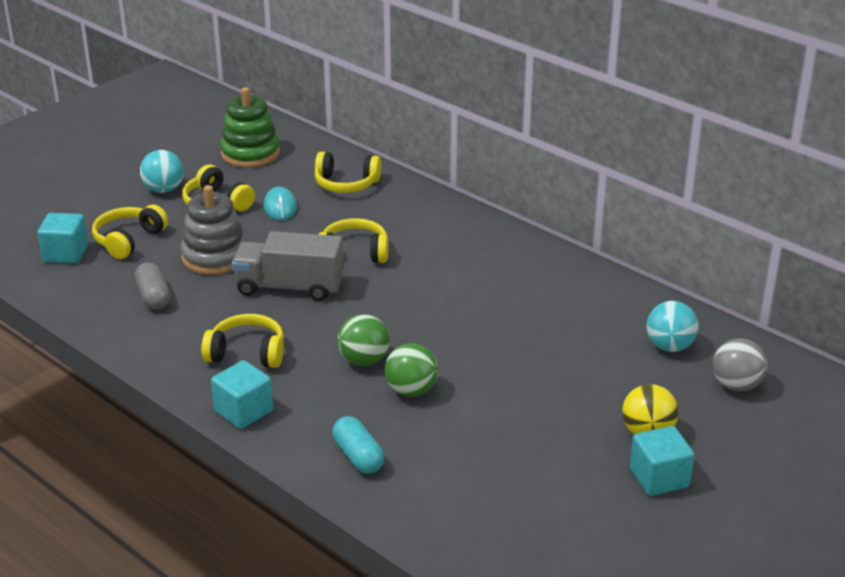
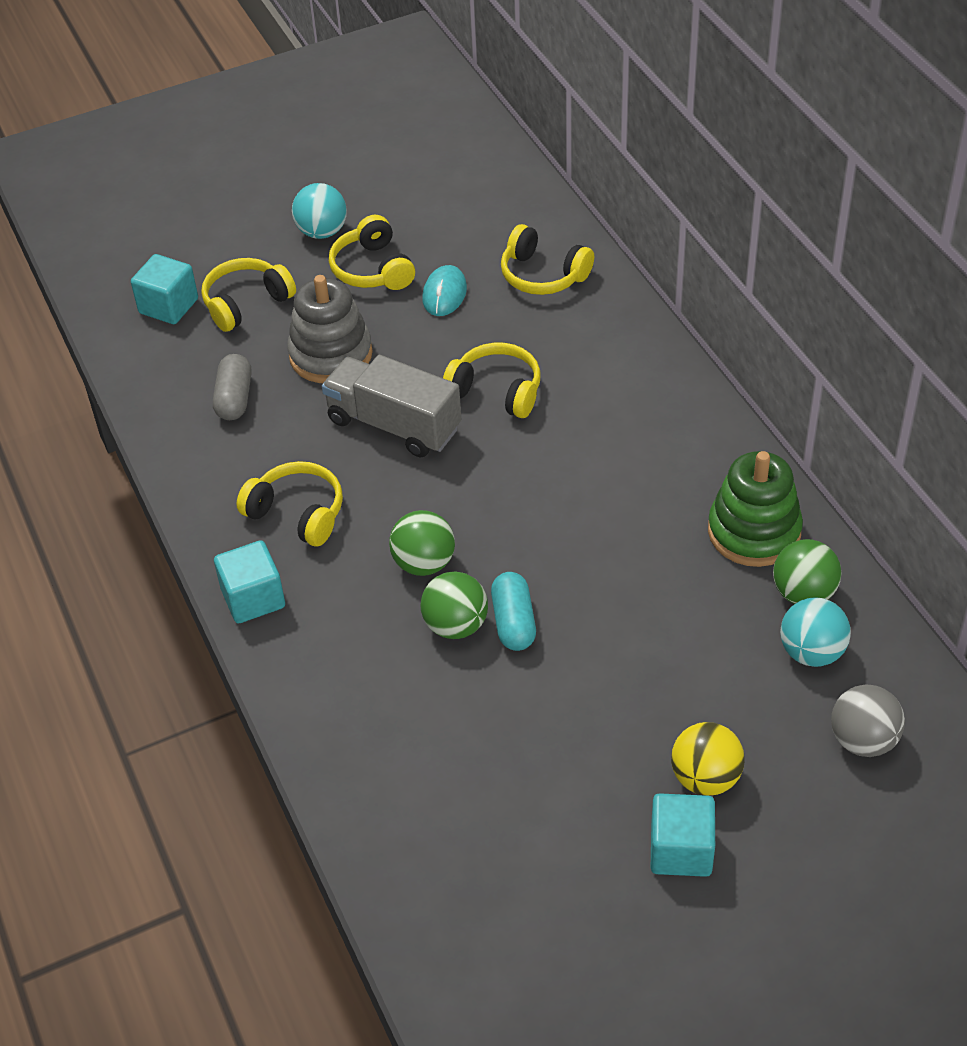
camera: 25 degrees right, 15 degrees up
(250, 153) = (451, 196): green stacking toy -> green stacking toy (754, 531)
(358, 456) = (346, 703): turquoise capsule -> turquoise capsule (513, 622)
(642, 316) = (803, 593): none -> green ball

